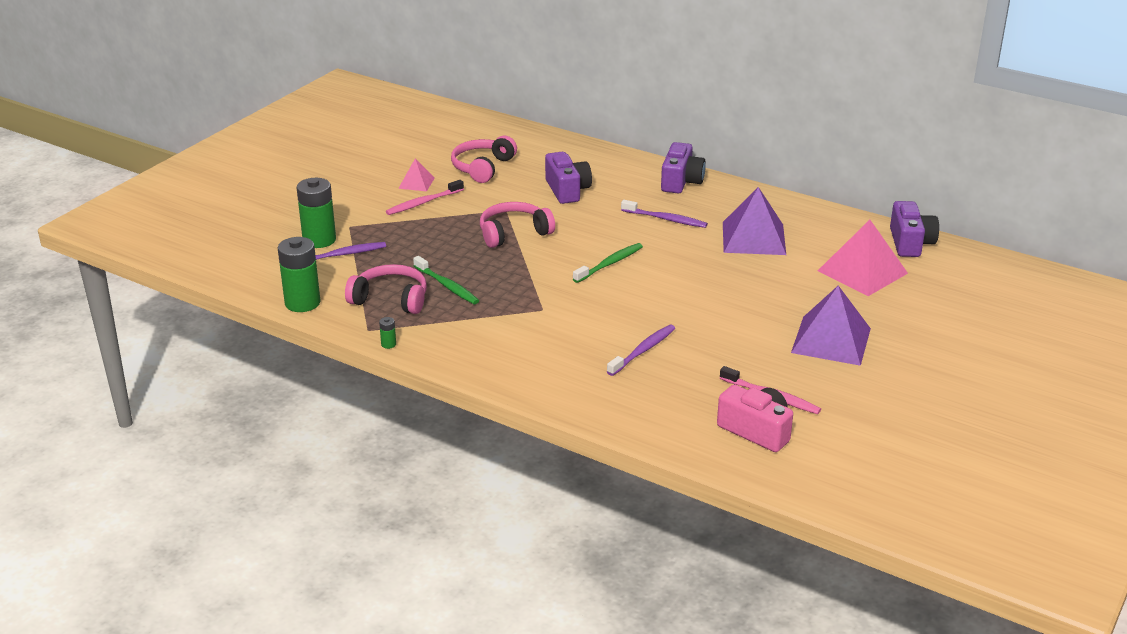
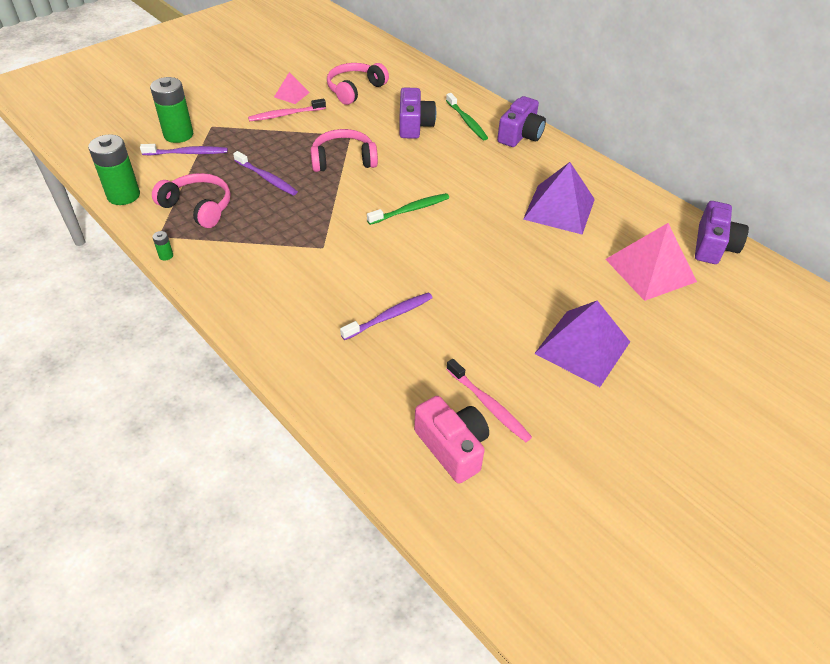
camera: 15 degrees right, 15 degrees up
(447, 286) = (254, 203): green toothbrush -> green toothbrush (467, 121)
(666, 219) = (486, 172): purple toothbrush -> purple toothbrush (267, 178)

